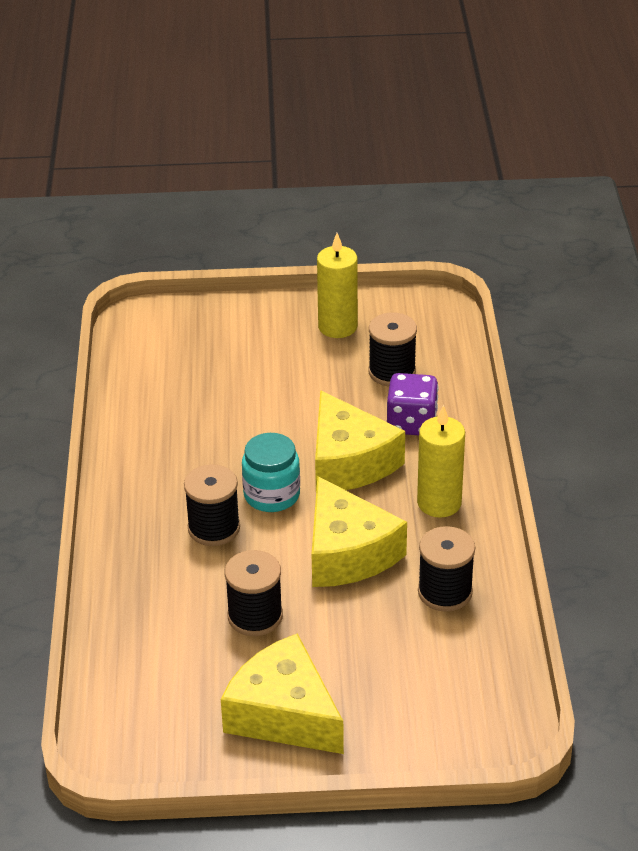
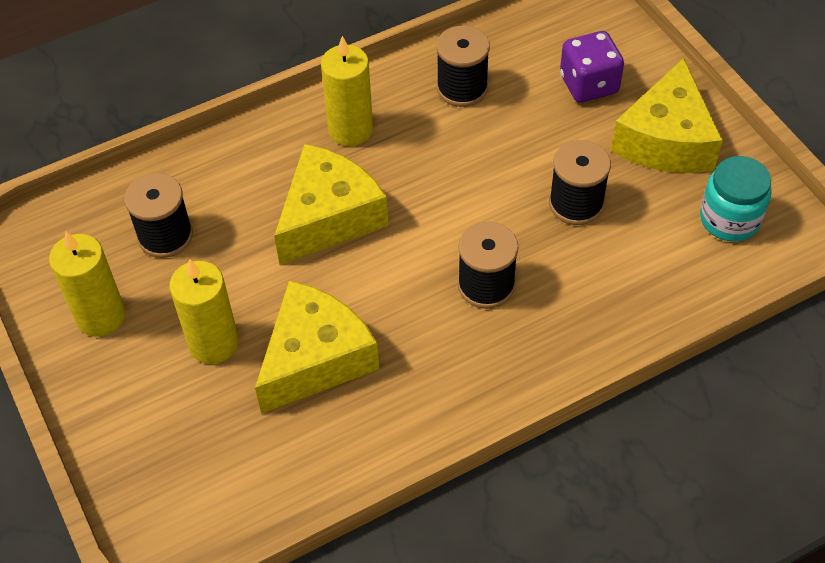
camera: 115 degrees left, 15 degrees up
(272, 372) = (213, 343): none -> yellow candle
(272, 495) = (412, 259): turquoise jar -> turquoise jar (729, 219)
(347, 553) = (455, 170): yellow cheese -> yellow cheese (315, 359)
(411, 423) = (243, 190): purple dice -> purple dice (589, 84)

